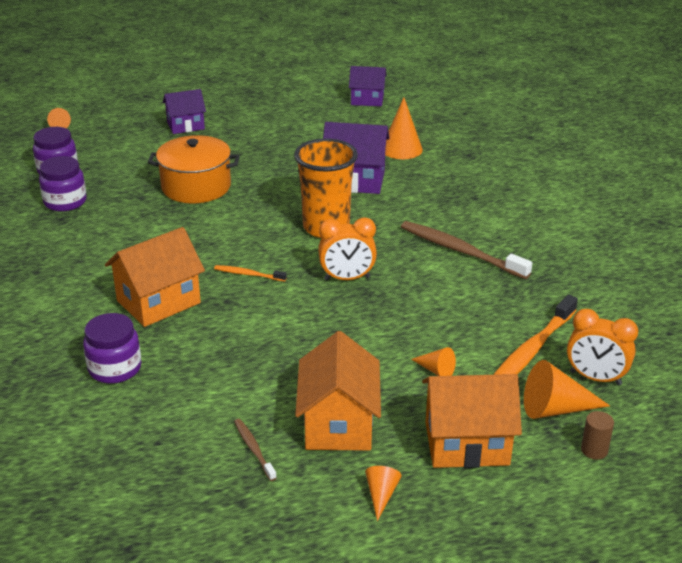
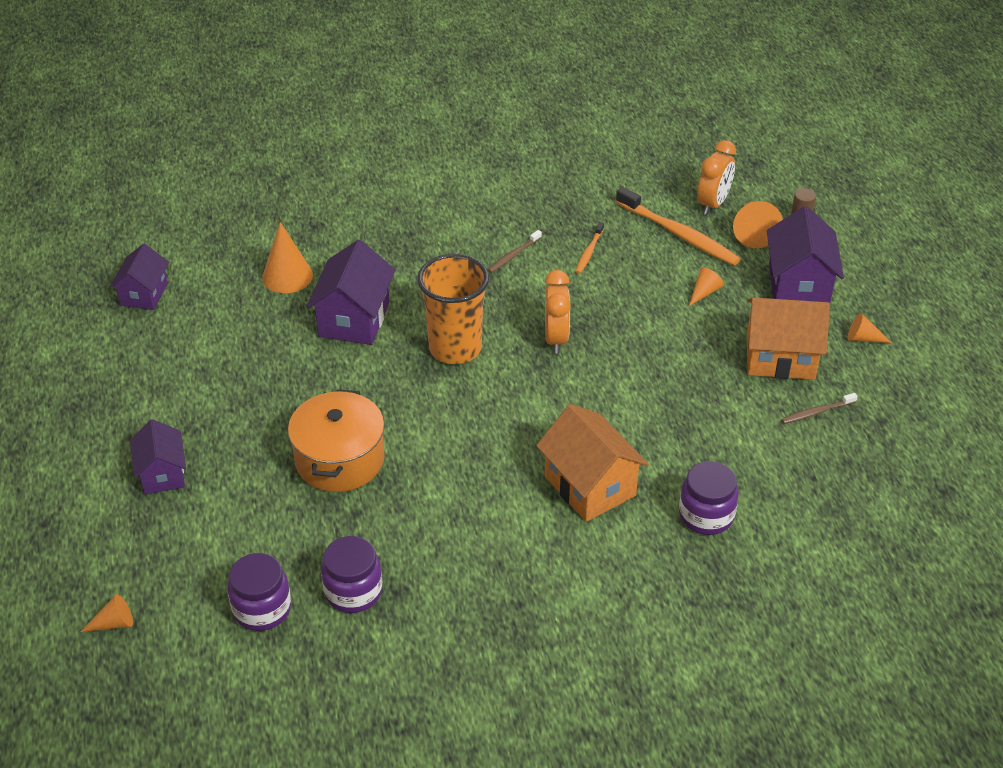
camera: 85 degrees left, 10 degrees up
(248, 274) = (542, 413): orange toothbrush -> orange toothbrush (589, 252)
(460, 251) = (513, 255): brown toothbrush -> brown toothbrush, size x0.49
(466, 443) = (798, 285): orange house -> purple house

